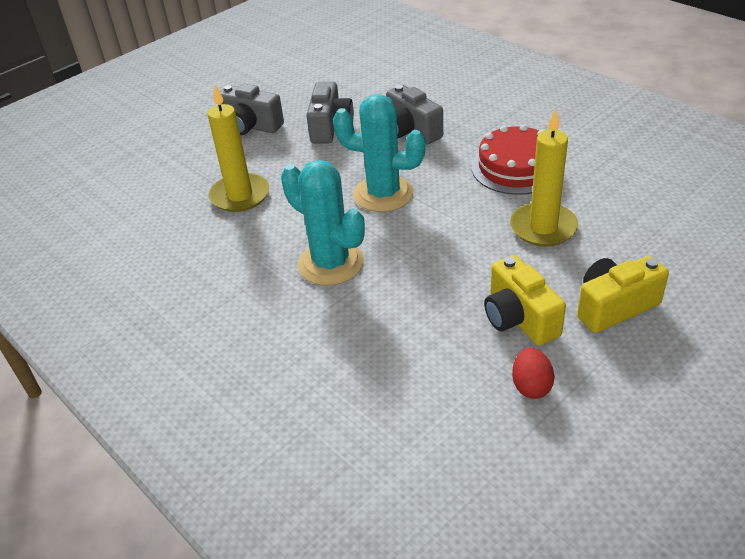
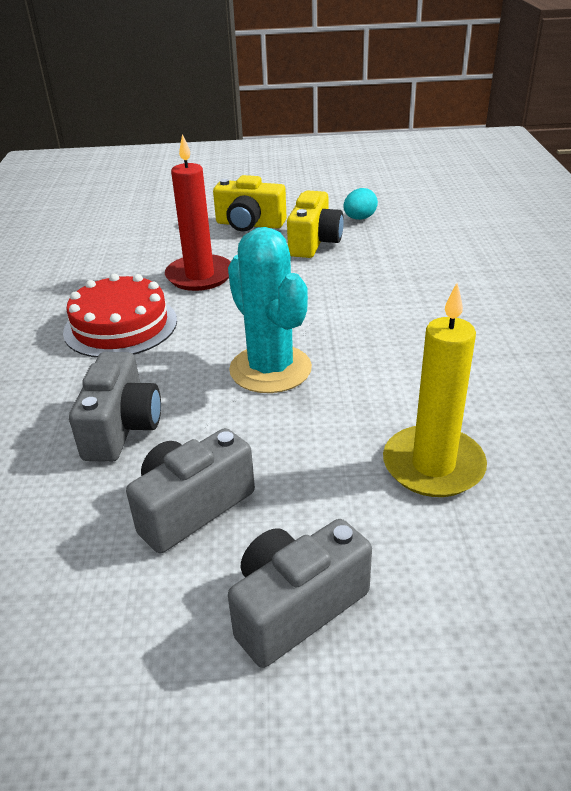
camera: 140 degrees left, 5 degrees down
(251, 126) = (296, 607): grey camera -> grey camera turned 105 degrees counterclockwise
(331, 263) = (404, 334): turquoise cactus -> none
(531, 386) = (359, 218): red egg -> turquoise egg
(543, 227) = (200, 276): yellow candle -> red candle

